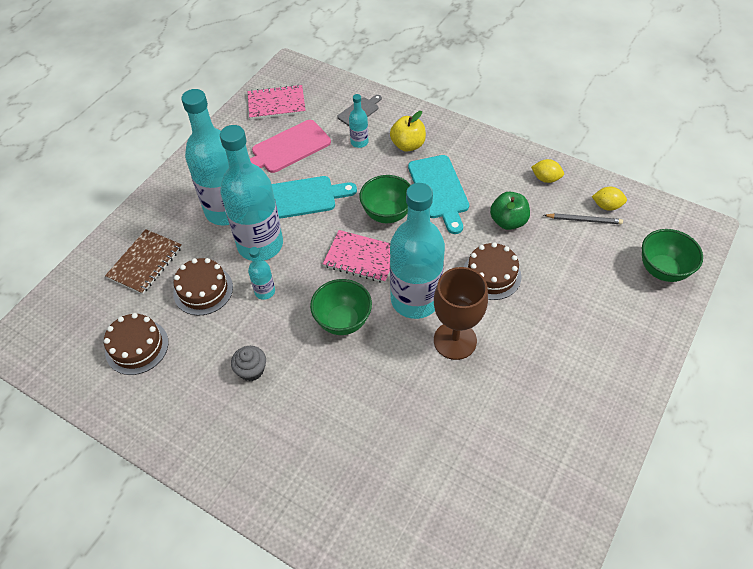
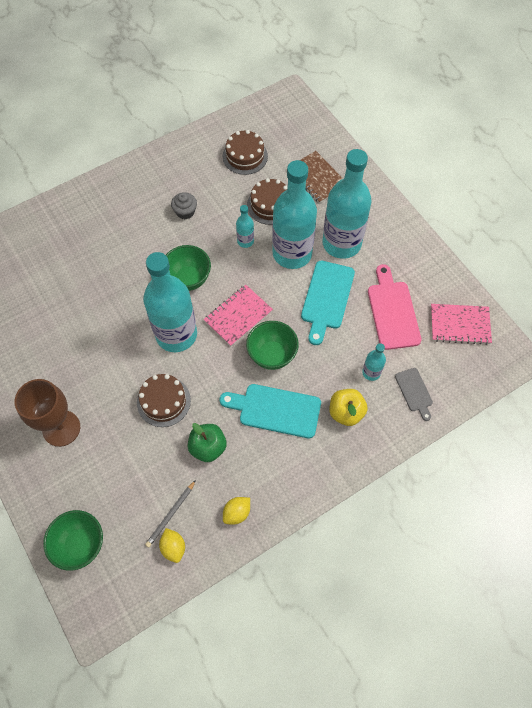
camera: 115 degrees right, 10 degrees up
(276, 104) = (460, 325): pink notebook -> pink notebook turned 75 degrees clockwise
(455, 340) = (125, 343): brown goblet -> brown goblet (61, 428)
(606, 206) = (173, 547): yellow lemon -> yellow lemon turned 60 degrees counterclockwise

